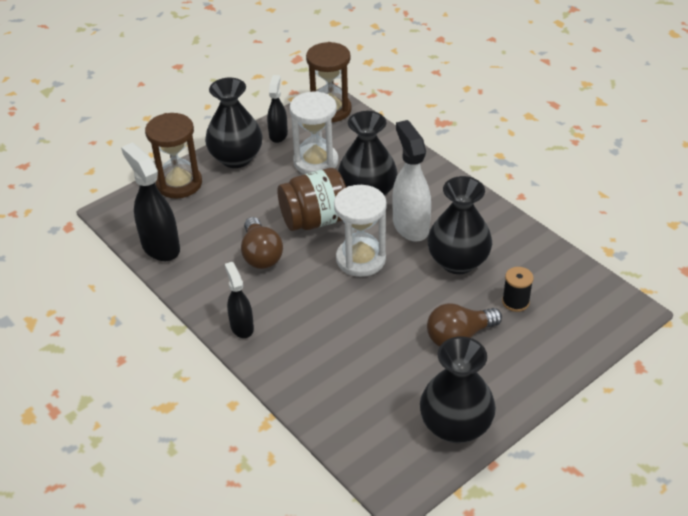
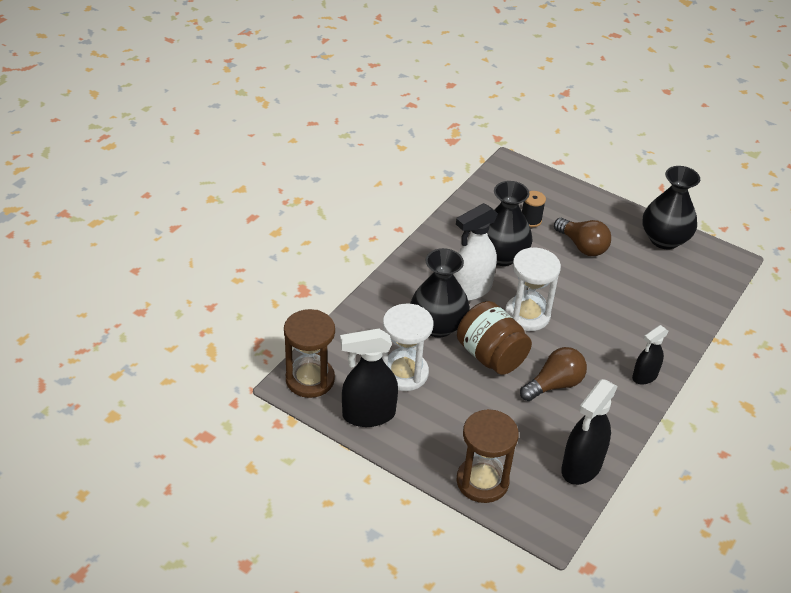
camera: 110 degrees left, 0 degrees up
(236, 158) = (421, 442): black vase -> none
(278, 134) = (368, 415): black spray bottle -> black spray bottle, size x1.64

